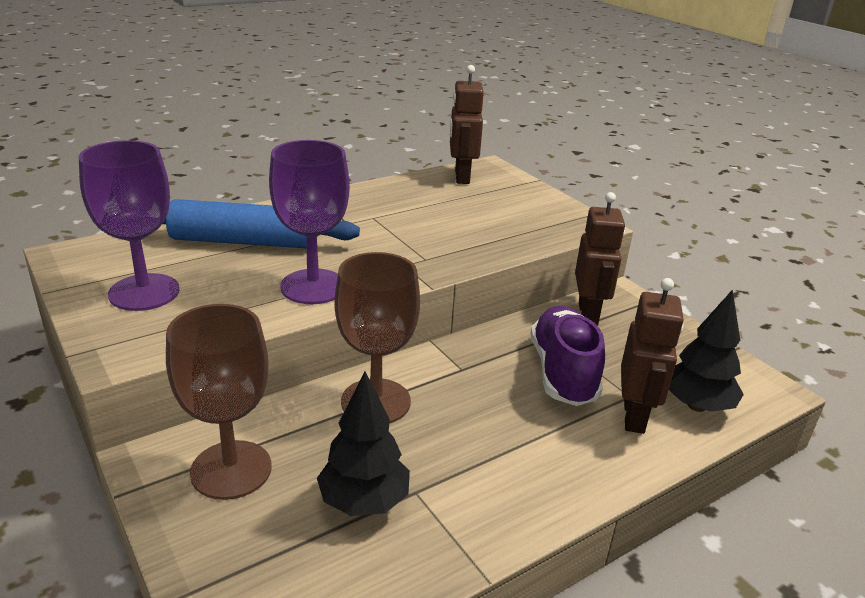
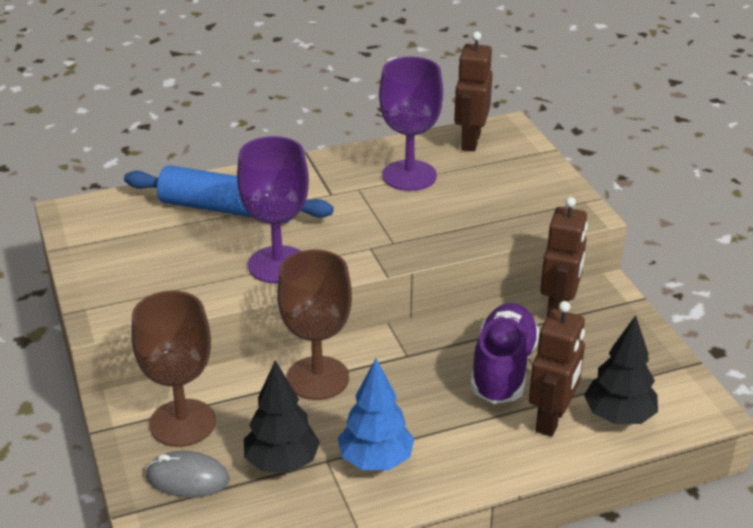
camera: 15 degrees right, 5 degrees up
(144, 292) = (130, 258): purple goblet -> purple goblet (409, 175)
(251, 538) = (187, 478): none -> grey mouse
(471, 484) = (375, 460): none -> blue tree

